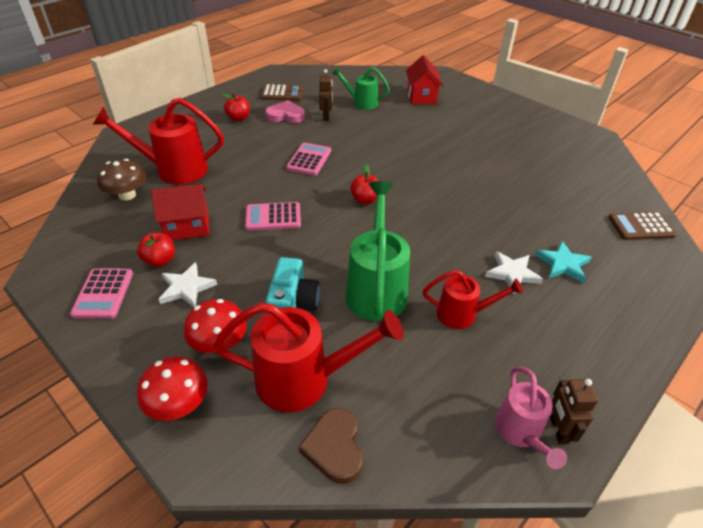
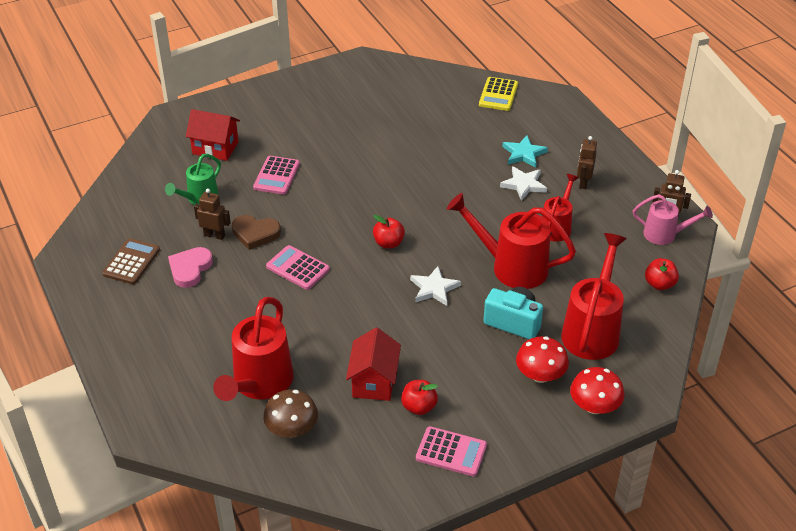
camera: 70 degrees left, 0 degrees up
(186, 288) = (465, 390): white star -> white star (434, 288)
(238, 118) = (171, 312): red apple -> red apple (659, 284)
(273, 217) = (387, 314): pink calculator -> pink calculator (276, 176)
(334, 447) = (653, 326): brown heart -> brown heart (255, 233)
(376, 288) = (511, 266): green watering can -> red watering can
(557, 325) = (583, 182): none -> brown robot
(640, 226) = (498, 94): brown calculator -> yellow calculator

